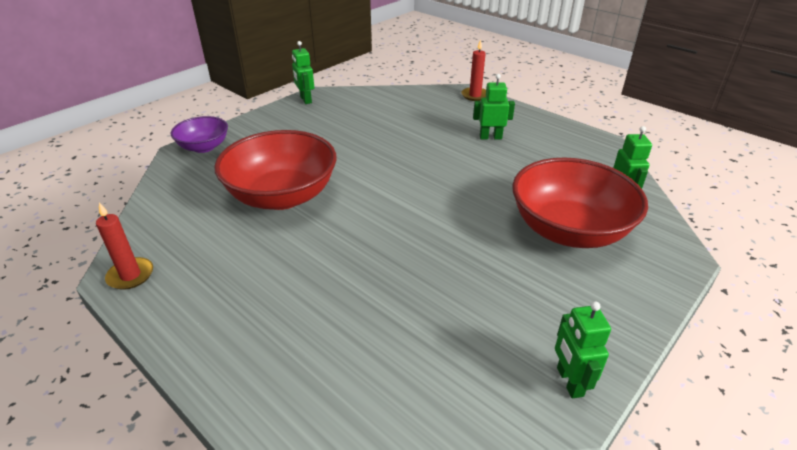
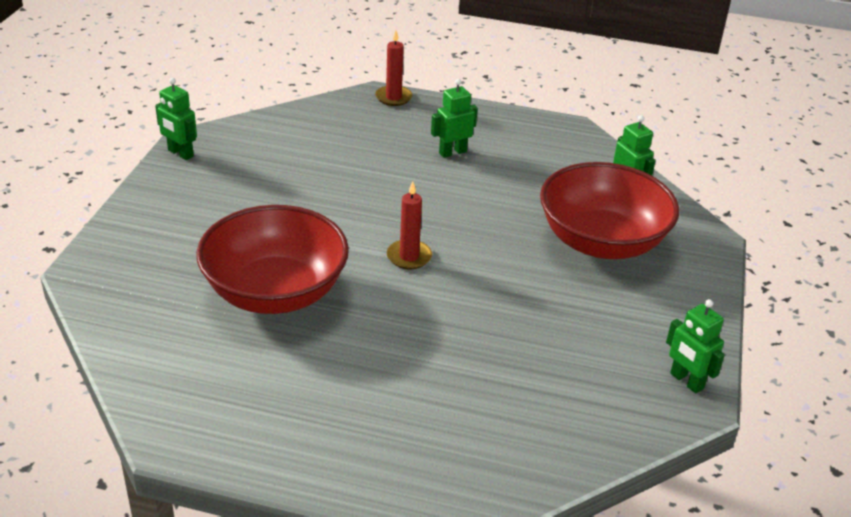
camera: 30 degrees left, 0 degrees up
(130, 275) = (188, 436): red candle -> red candle (409, 257)
(204, 147) = (107, 257): purple bowl -> none

